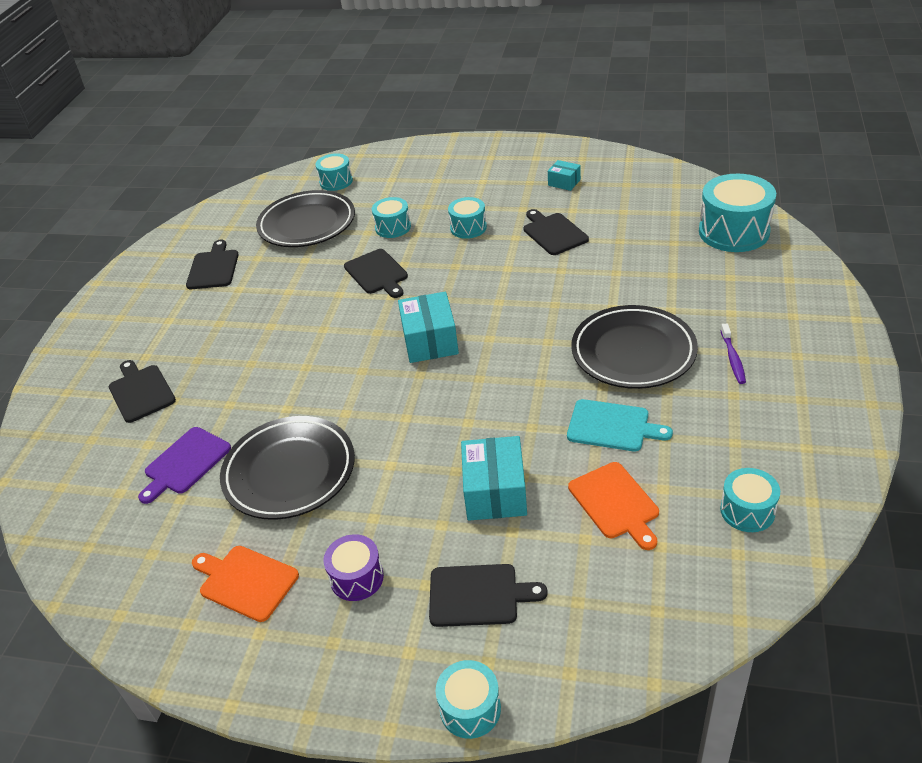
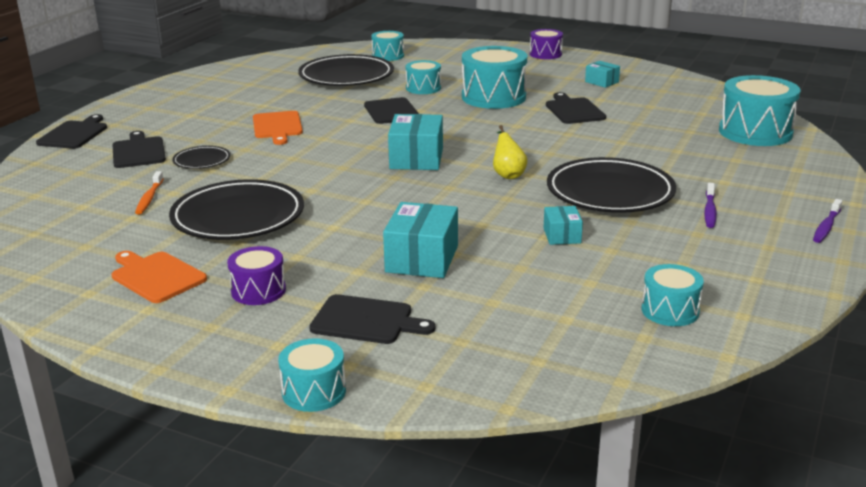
camera: 10 degrees right, 15 degrees down
(185, 463) = (149, 198): purple cutting board -> orange toothbrush
(213, 268) = (248, 91): black cutting board -> black cutting board (74, 134)
(214, 392) = (202, 161): none -> black plate
(468, 228) = (493, 97): turquoise drum -> turquoise drum, size x1.79
(493, 148) = (545, 54): none -> purple drum
(527, 346) = (508, 174): none -> yellow pear
(612, 426) = (562, 235): turquoise cutting board -> turquoise box
(615, 503) = (536, 284): orange cutting board -> orange cutting board (277, 127)
(842, 358) = (826, 226): none -> purple toothbrush

